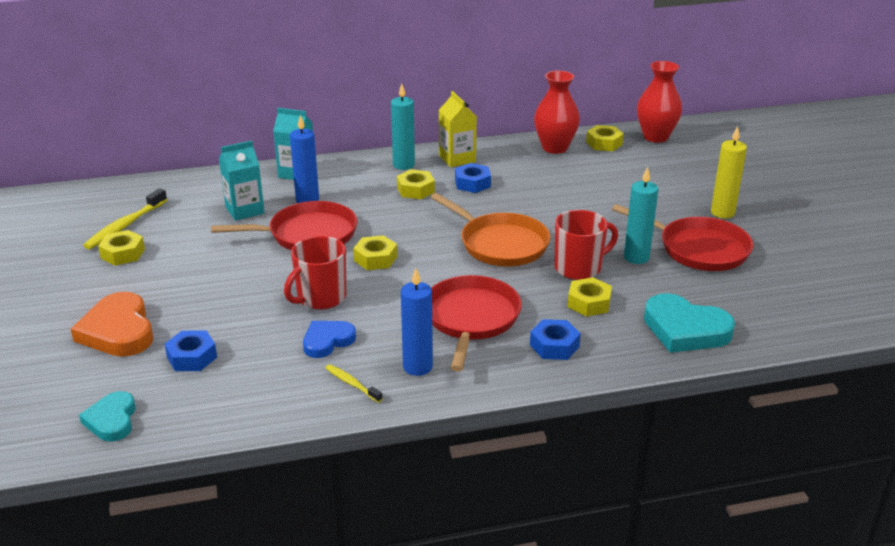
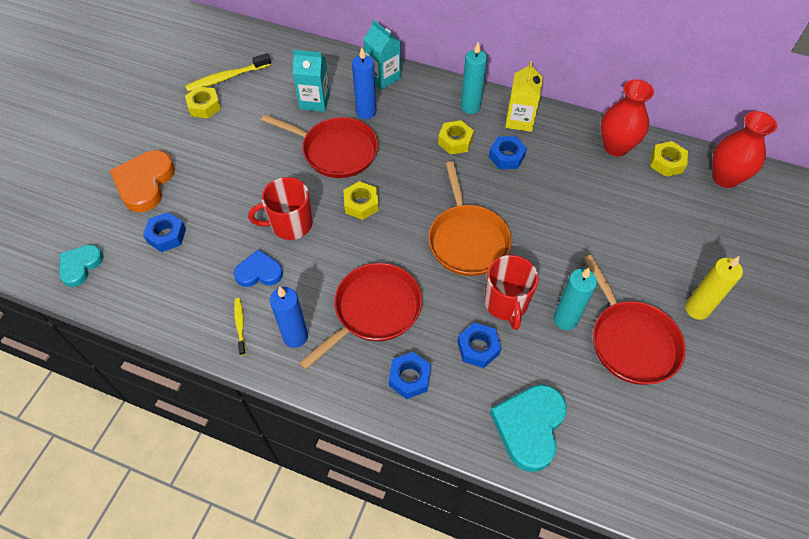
camera: 35 degrees right, 25 degrees up
(579, 268) = (506, 304): red mug -> red mug turned 75 degrees clockwise
(589, 303) = (478, 348): yellow nut -> blue nut
(685, 329) = (529, 427): turquoise heart -> turquoise heart turned 45 degrees clockwise

